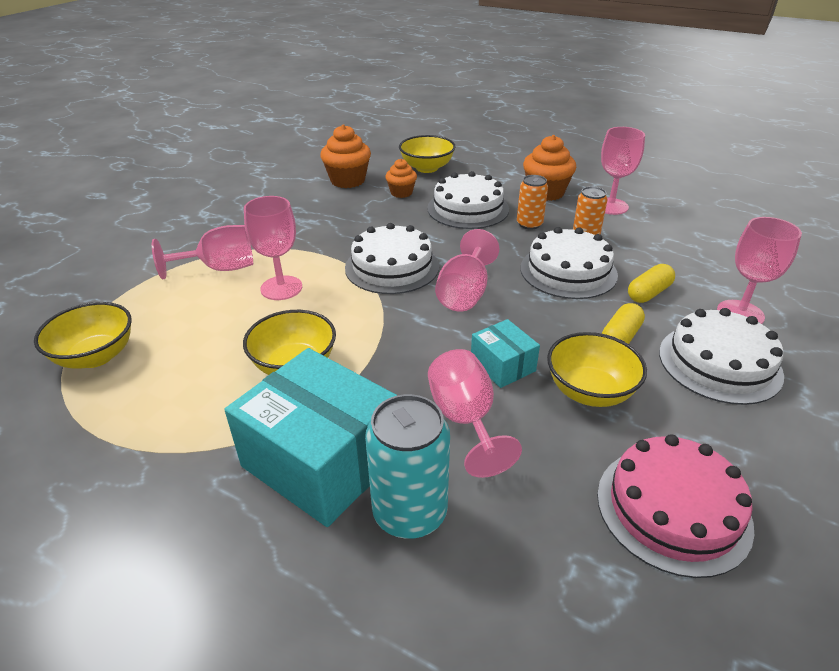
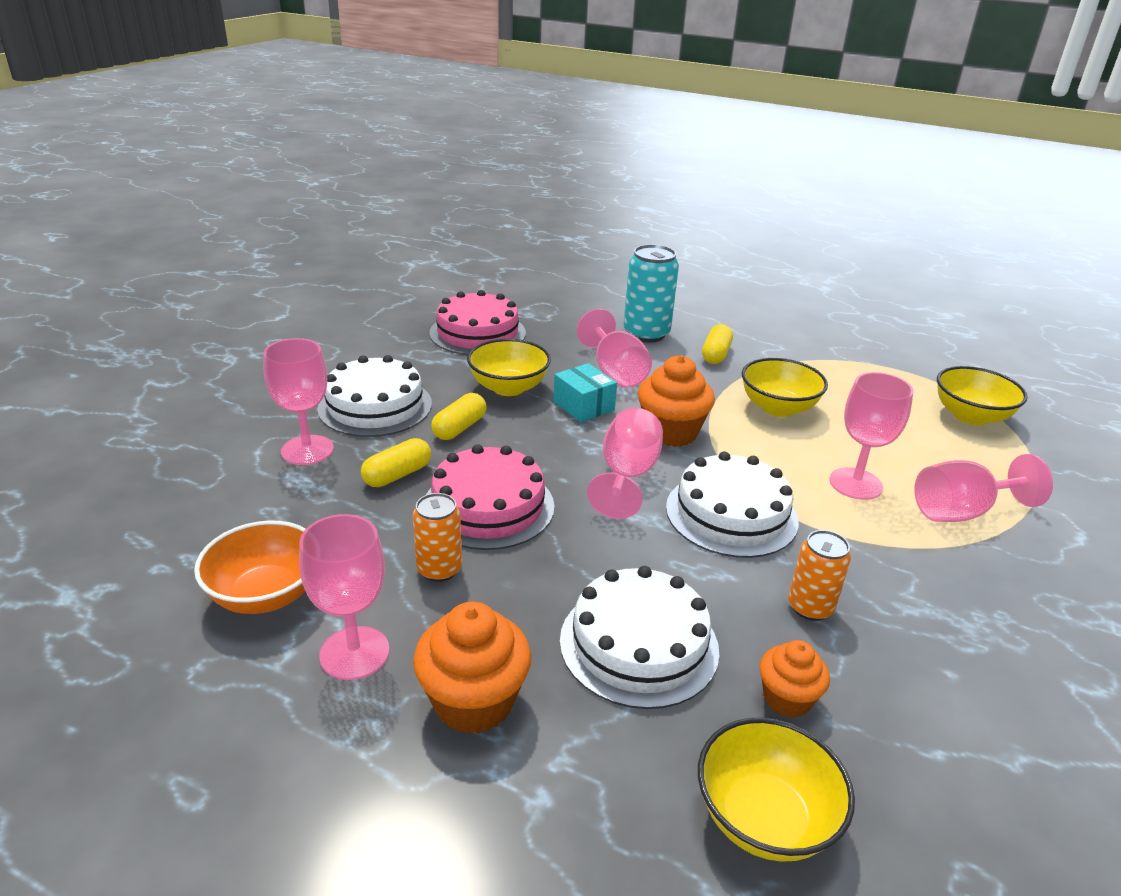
camera: 175 degrees right, 5 degrees down
(321, 460) = (715, 354): turquoise box -> yellow capsule
(347, 180) = (931, 750): orange cupcake -> orange cupcake (671, 432)
(529, 224) = (526, 600): orange can -> orange can (810, 607)
(568, 271) = (488, 506): white cake -> pink cake
(677, 226) = (266, 595): none -> orange bowl

